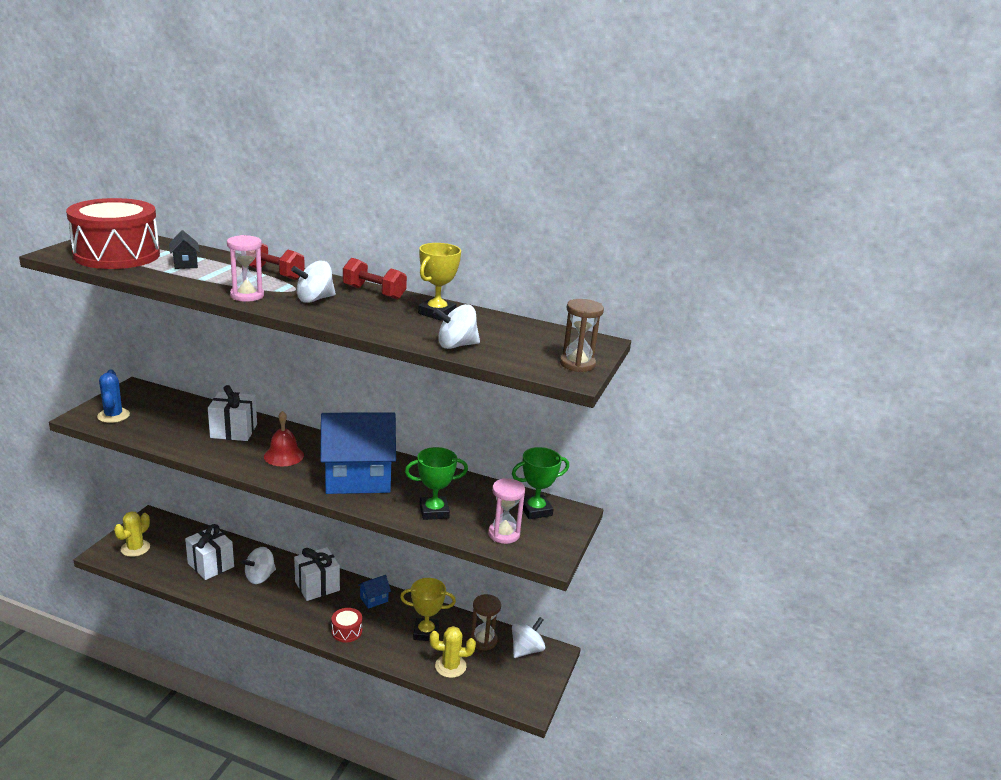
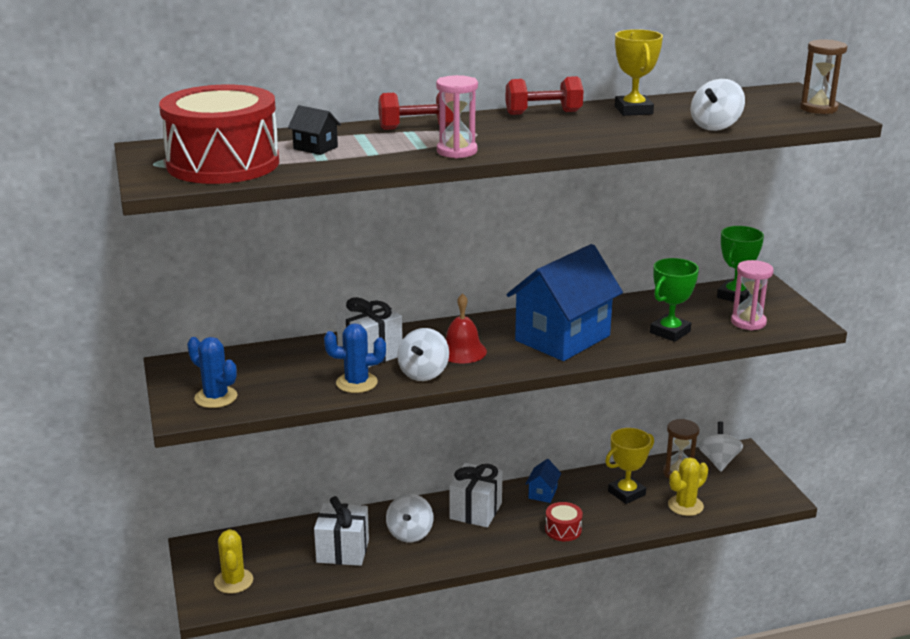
camera: 35 degrees left, 0 degrees up
(191, 444) = (356, 383): none -> blue cactus
(314, 299) = (517, 134): white spinning top -> white spinning top (423, 373)

